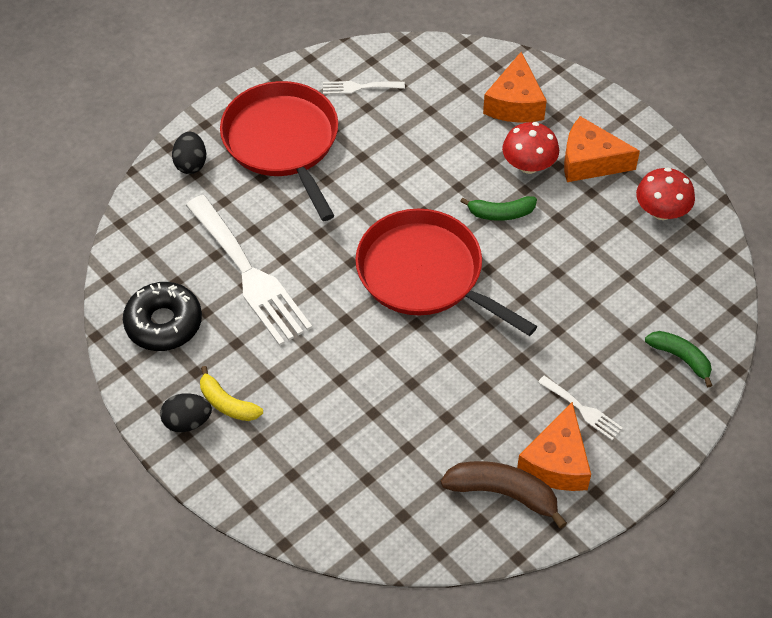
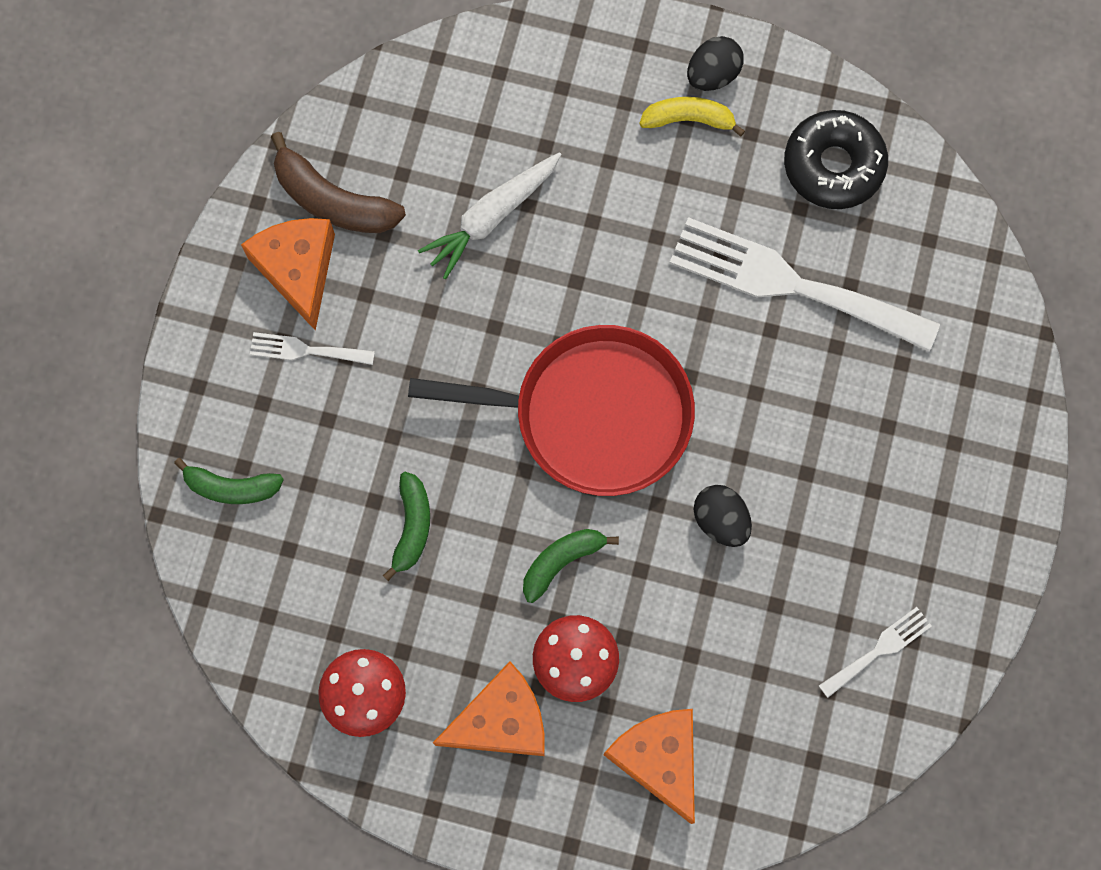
camera: 145 degrees right, 20 degrees up
(191, 164) = (986, 390): black egg -> black egg (720, 520)
(283, 142) = (904, 495): red pan -> none
(403, 419) = (491, 217): none -> white carrot
(503, 493) = (333, 200): brown banana -> brown banana turned 45 degrees clockwise
(578, 277) = (412, 526): none -> green banana

